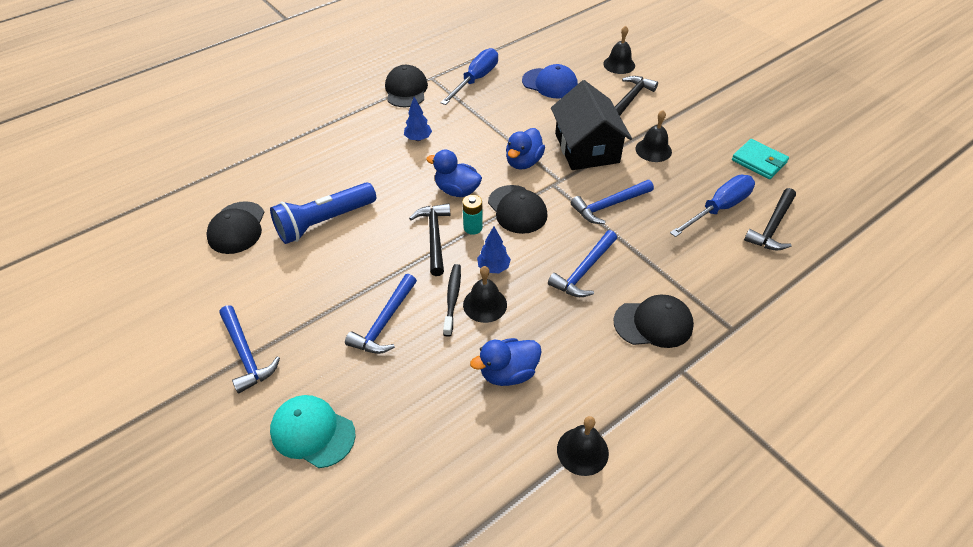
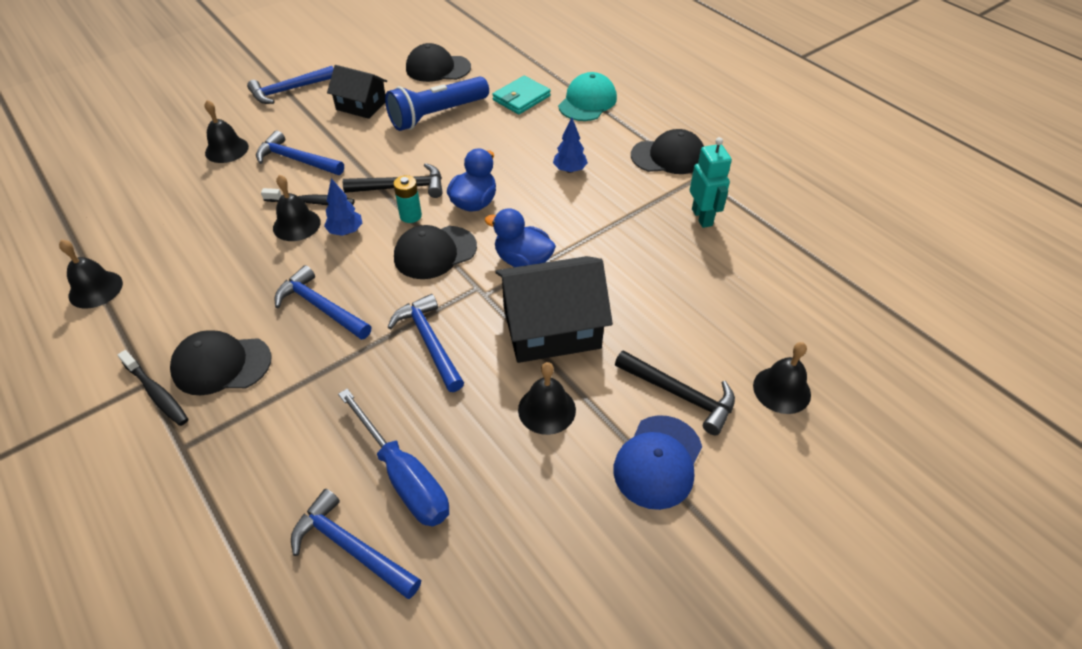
camera: 90 degrees right, 0 degrees up
(294, 282) = (361, 105): none -> black house
(312, 432) = (198, 130): turquoise cap -> turquoise cap (587, 102)
(324, 222) = (437, 115): blue flashlight -> blue flashlight turned 90 degrees counterclockwise
(358, 391) = (227, 149): none -> black bell
(476, 80) = (702, 217): blue screwdriver -> turquoise robot
(508, 373) = (205, 240): blue duck -> none
(550, 83) = (707, 295): blue cap -> blue cap (658, 462)
(653, 323) = (221, 365): black cap -> black cap turned 90 degrees clockwise
(690, 360) = (157, 393): none -> black toothbrush
(759, 161) = (513, 568): turquoise wallet -> turquoise wallet (521, 98)
(772, 227) = (351, 547): black hammer -> blue hammer

